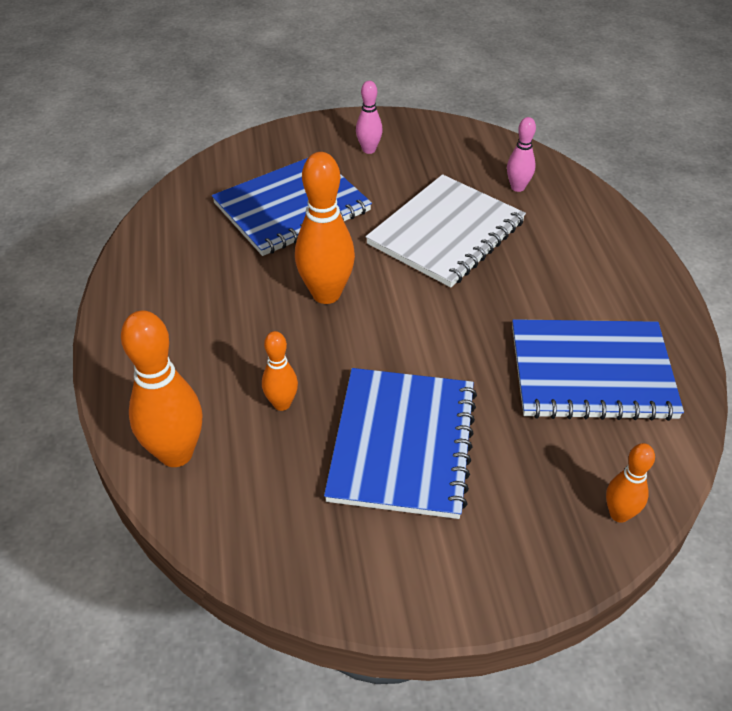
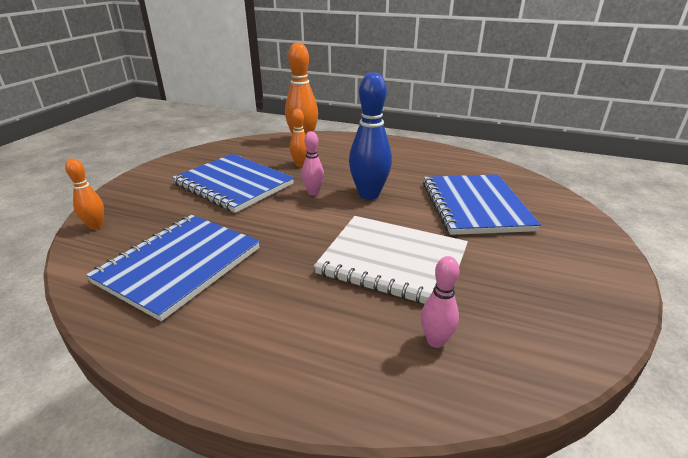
camera: 120 degrees right, 15 degrees down
(326, 294) = (369, 194): orange bowling pin -> blue bowling pin
(369, 150) = (553, 265): pink bowling pin -> pink bowling pin (313, 193)
(446, 233) = (392, 262): white notebook -> white notebook turned 45 degrees counterclockwise

